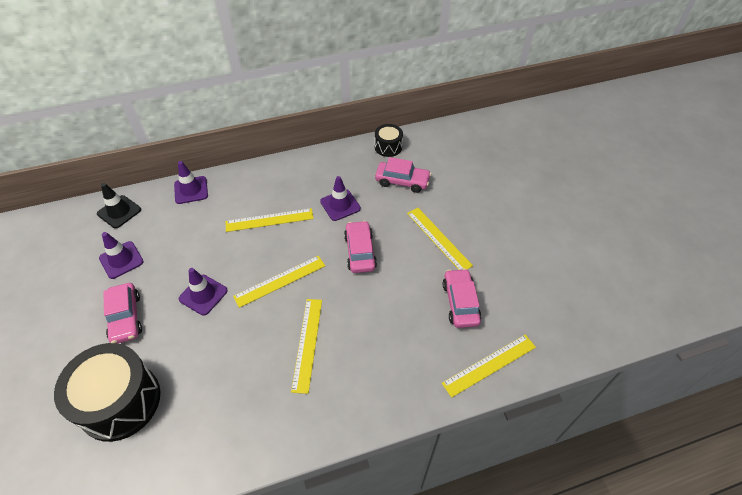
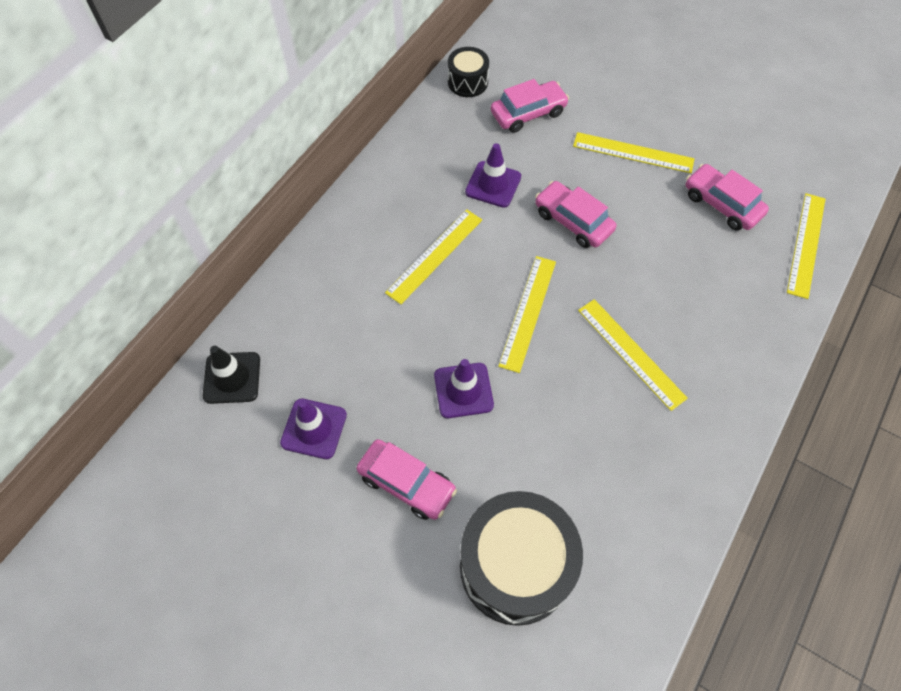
camera: 40 degrees left, 10 degrees up
(191, 190) = (293, 287): purple traffic cone -> none

